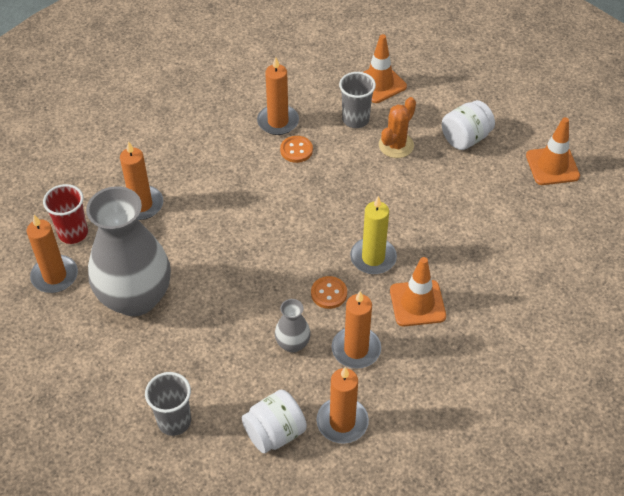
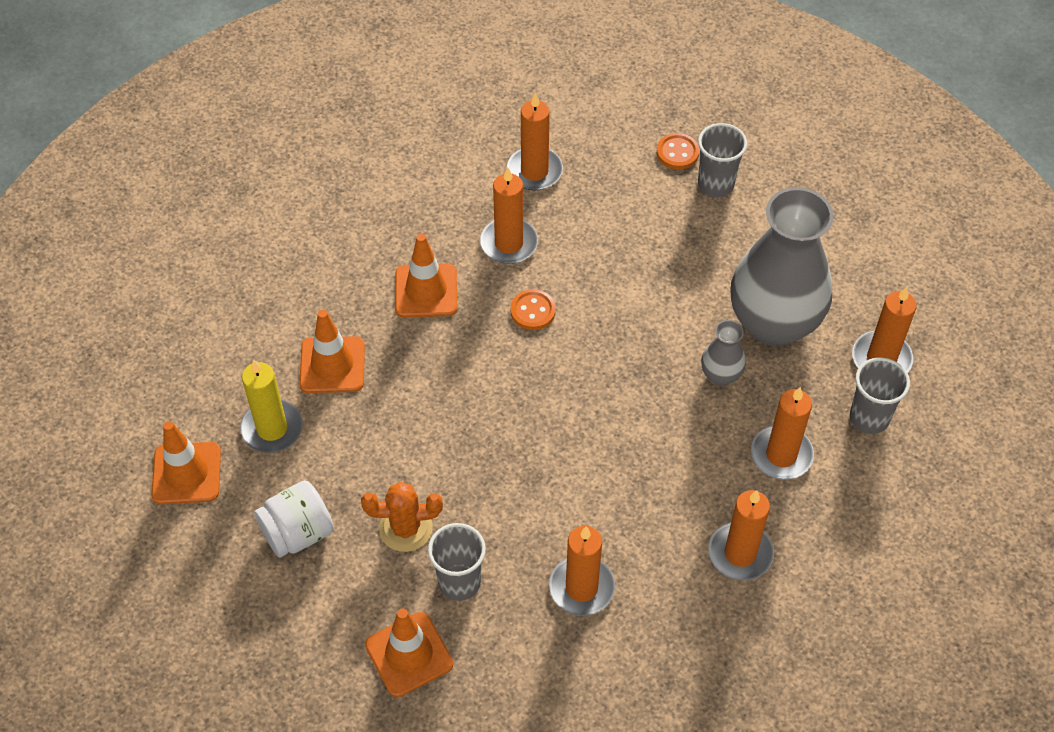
camera: 175 degrees left, 5 degrees up
(73, 233) = (869, 418): red cup -> grey cup
(175, 146) = (740, 553): none -> orange candle
(275, 433) = (607, 166): white jar -> none
(292, 344) = (582, 255): grey vase -> grey vase (720, 375)
(296, 150) = (556, 531): orange button -> orange button (677, 153)
(373, 258) = (470, 353): yellow candle -> yellow candle (272, 428)
(396, 145) = (405, 528): orange cactus -> orange cactus turned 45 degrees clockwise
(475, 242) = (332, 365): none -> orange traffic cone

